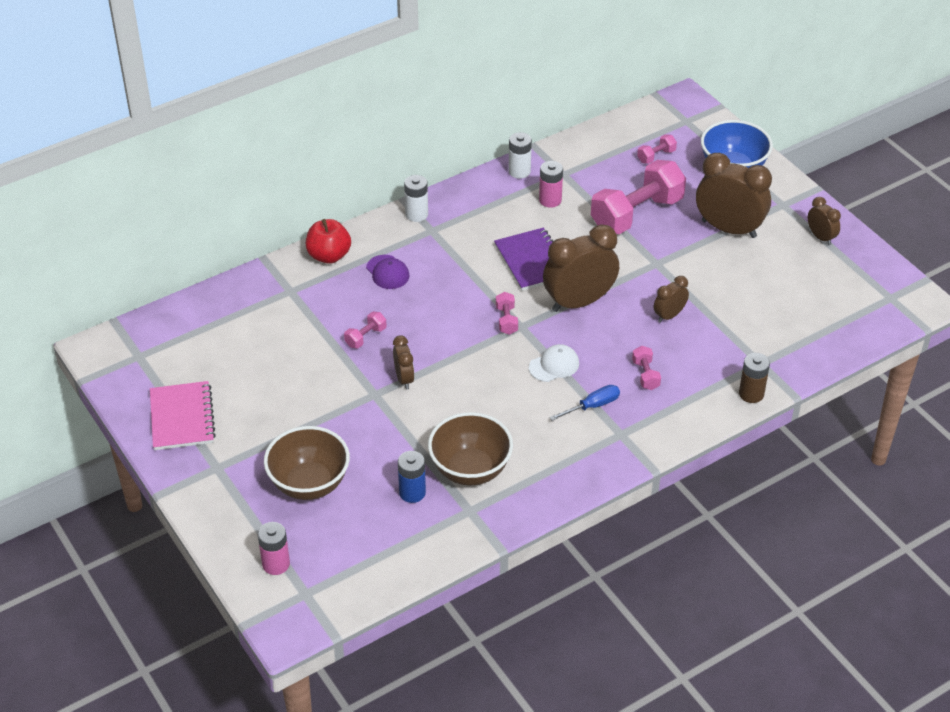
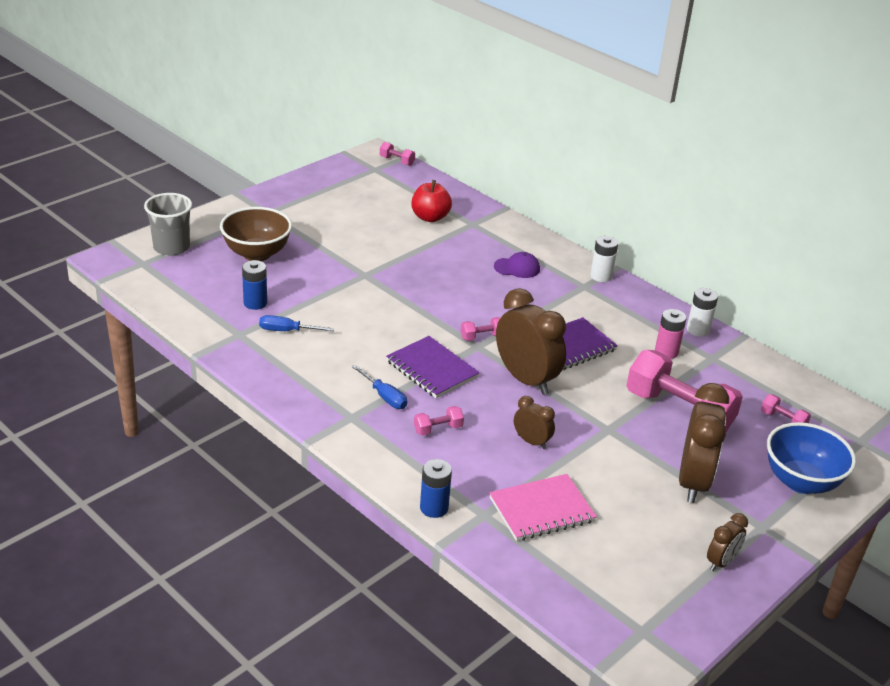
camera: 75 degrees right, 10 degrees down
(182, 418) = (315, 193): pink notebook -> pink notebook (541, 510)
(276, 564) = (171, 247): pink battery -> grey cup
(329, 256) = (524, 237): red apple -> red apple (430, 217)
(365, 337) = (431, 264): pink dumbbell -> pink dumbbell (397, 161)
(387, 272) = (517, 268): purple cap -> purple cap turned 135 degrees counterclockwise
(404, 379) = (387, 287): brown clock -> none
(470, 470) = (287, 331): brown bowl -> blue screwdriver
(554, 365) = (432, 369): white cap -> purple notebook
(751, 394) = (434, 508): brown battery -> blue battery

